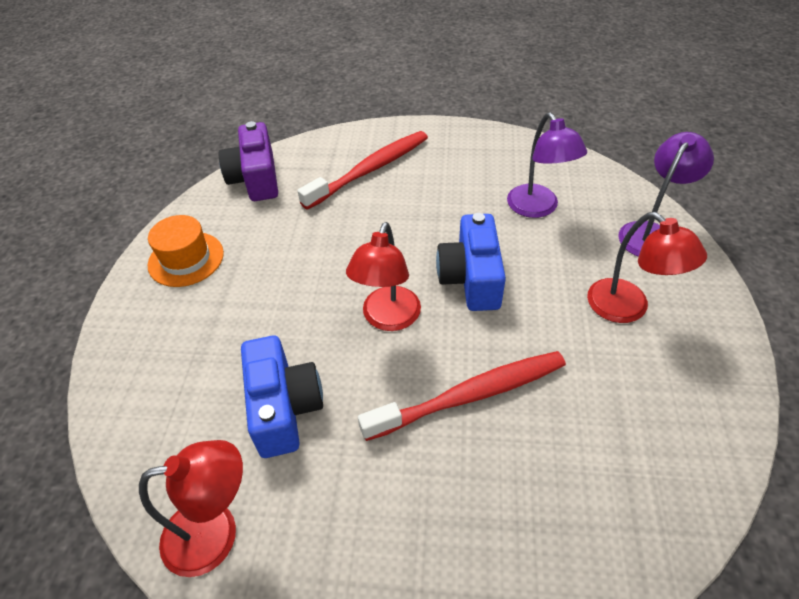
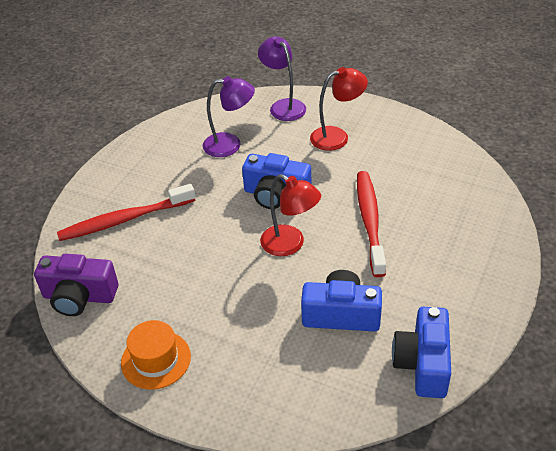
camera: 70 degrees left, 5 degrees down
(216, 533) = (423, 363): red lamp -> blue camera
(370, 170) = (124, 220): red toothbrush -> red toothbrush turned 90 degrees counterclockwise

